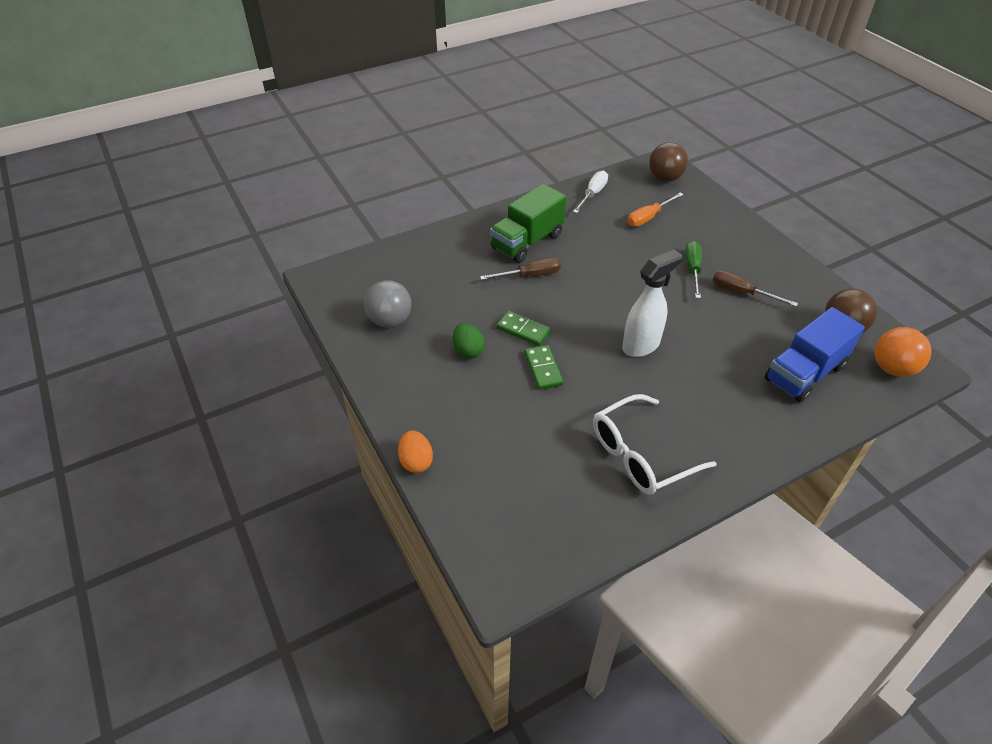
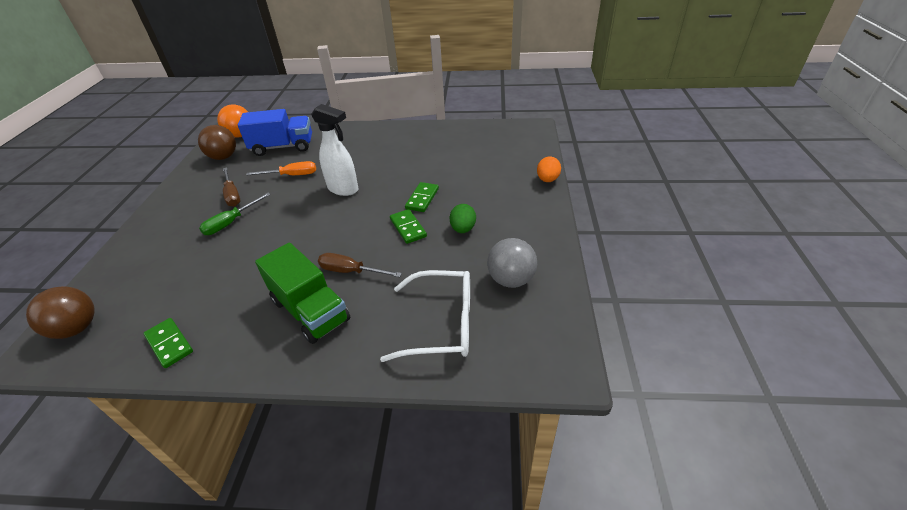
camera: 145 degrees left, 5 degrees down
(527, 241) = (310, 310): green truck -> green truck turned 60 degrees clockwise
(592, 194) = (169, 344): white screwdriver -> green domino
(641, 345) = (343, 189): white spray bottle -> white spray bottle turned 150 degrees counterclockwise
(641, 454) = (416, 145): white glasses -> white glasses (441, 324)
(648, 217) = (176, 285): orange screwdriver -> orange screwdriver (292, 175)

